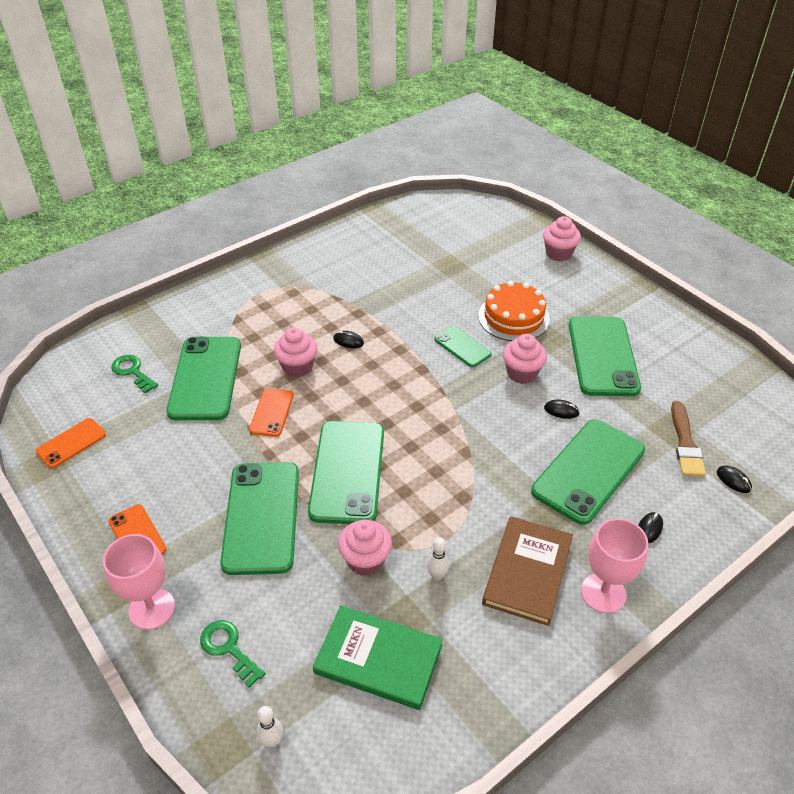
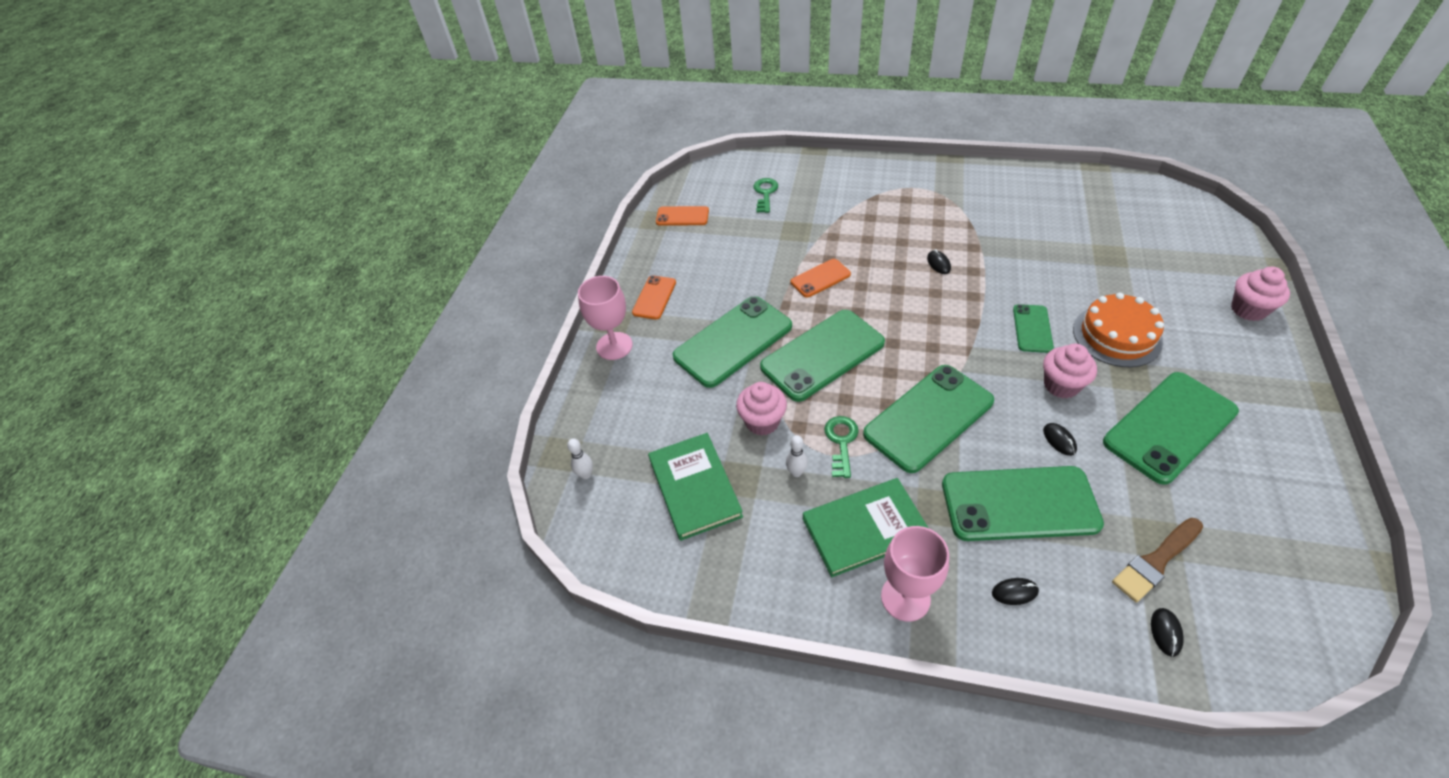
camera: 55 degrees right, 5 degrees up
(205, 378) = (805, 226): green phone -> green phone (928, 418)
(229, 649) = (624, 403): green key -> green key (841, 442)
(297, 367) = (876, 258): pink cupcake -> none
(527, 572) = (865, 529): brown book -> green book

